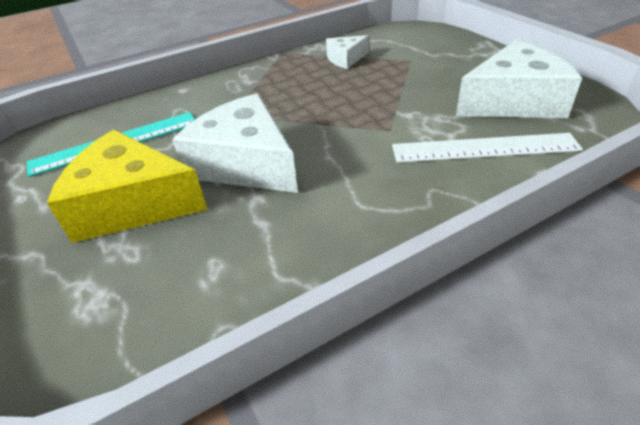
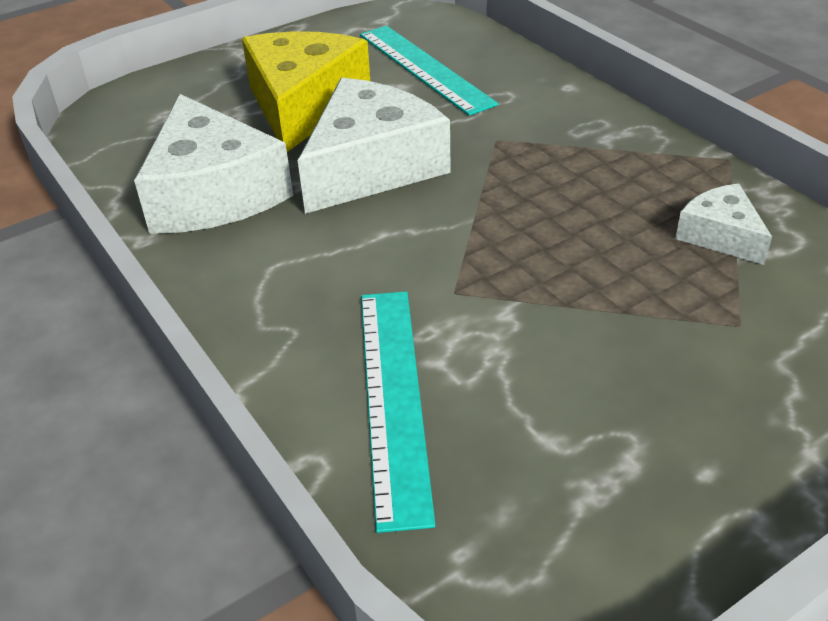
camera: 85 degrees right, 0 degrees up
(484, 148) = (393, 398): white ruler -> turquoise ruler
(513, 101) = (565, 464): white cheese -> white cheese (213, 193)

